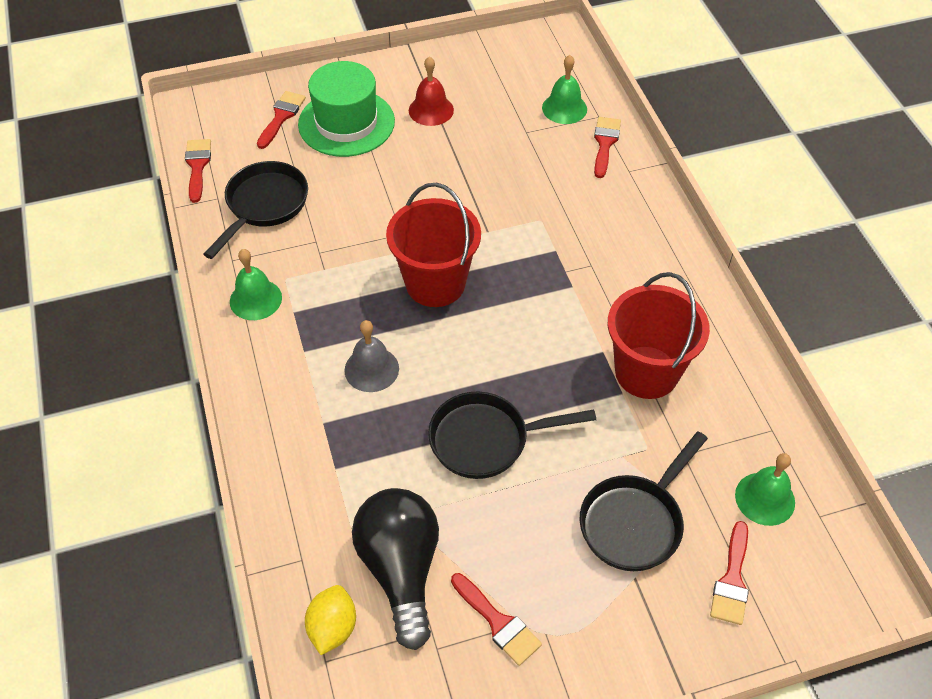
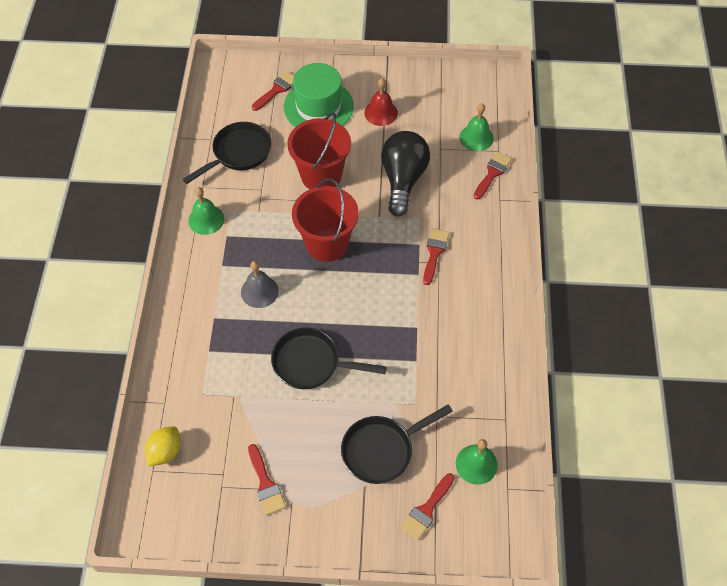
camera: 20 degrees right, 5 degrees up
(197, 166) = (207, 112): red brush -> red brush (434, 253)
(401, 569) = (221, 430): black light bulb -> black light bulb (403, 180)
(646, 372) = (439, 351): red bucket -> red bucket (321, 176)

